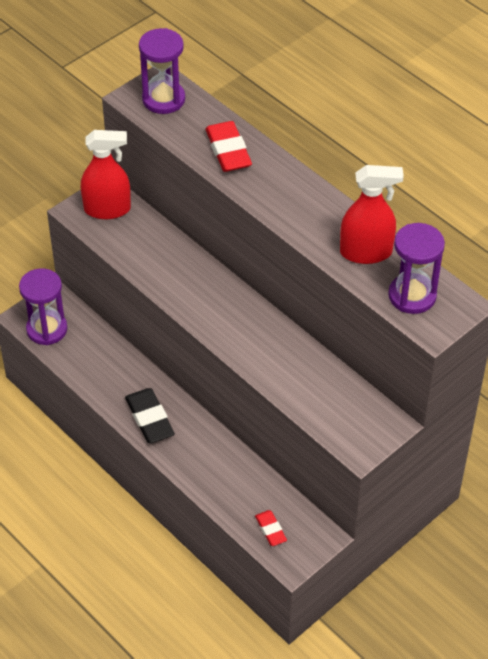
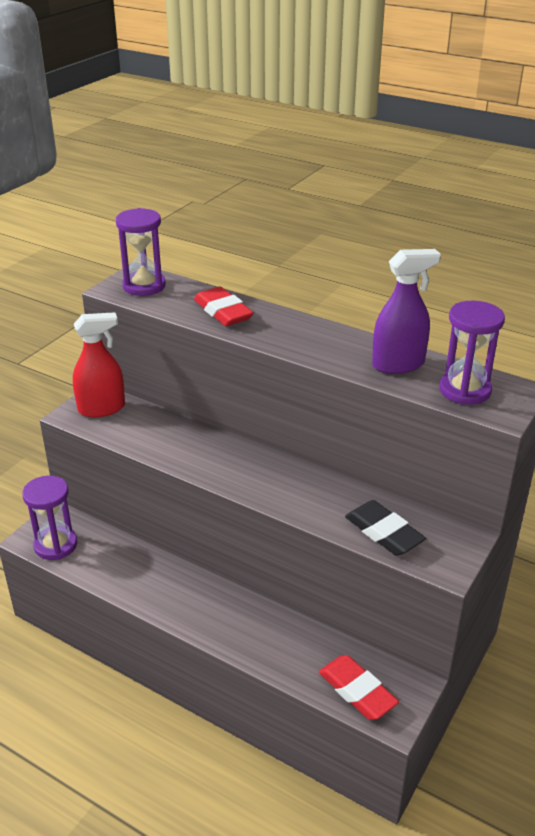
camera: 15 degrees left, 15 degrees down
(150, 419) = (188, 607): black eraser -> black eraser (384, 532)
(270, 530) = (357, 691): red eraser -> red eraser, size x1.72
(366, 252) = (398, 364): red spray bottle -> purple spray bottle

